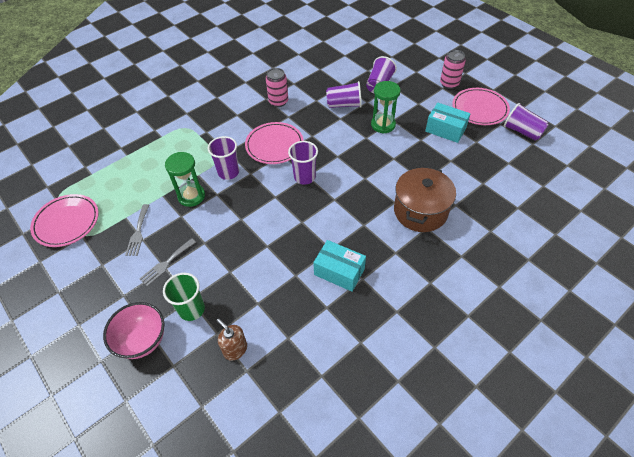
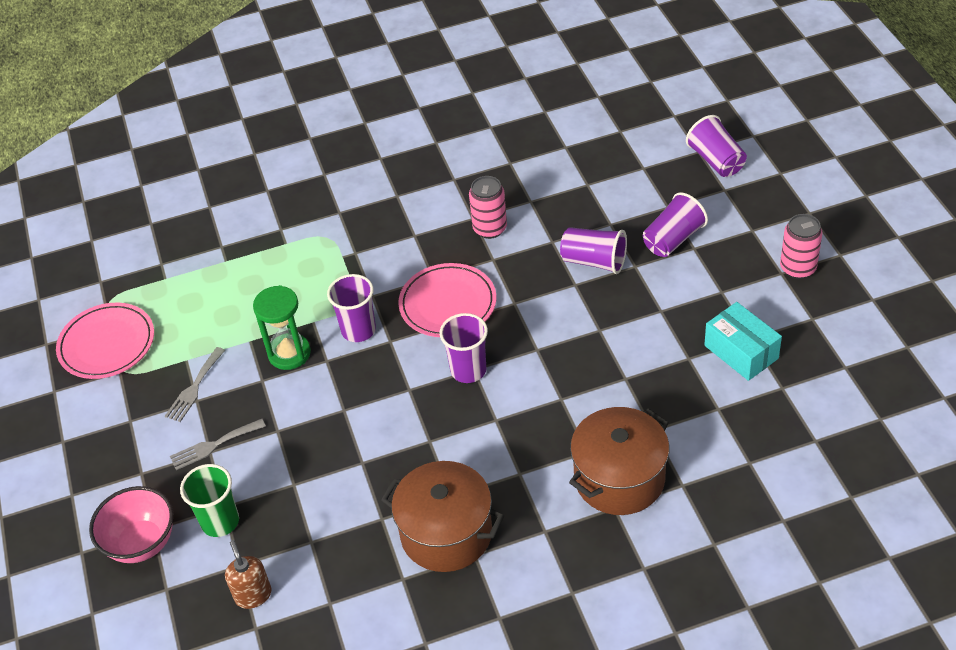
camera: 25 degrees right, 5 degrees down
(339, 271) = (446, 533): turquoise box -> brown pot
(383, 125) = (639, 315): green hourglass -> none
(479, 109) = (824, 329): pink plate -> none
(522, 131) = (875, 391): purple cup -> purple cup (716, 160)

